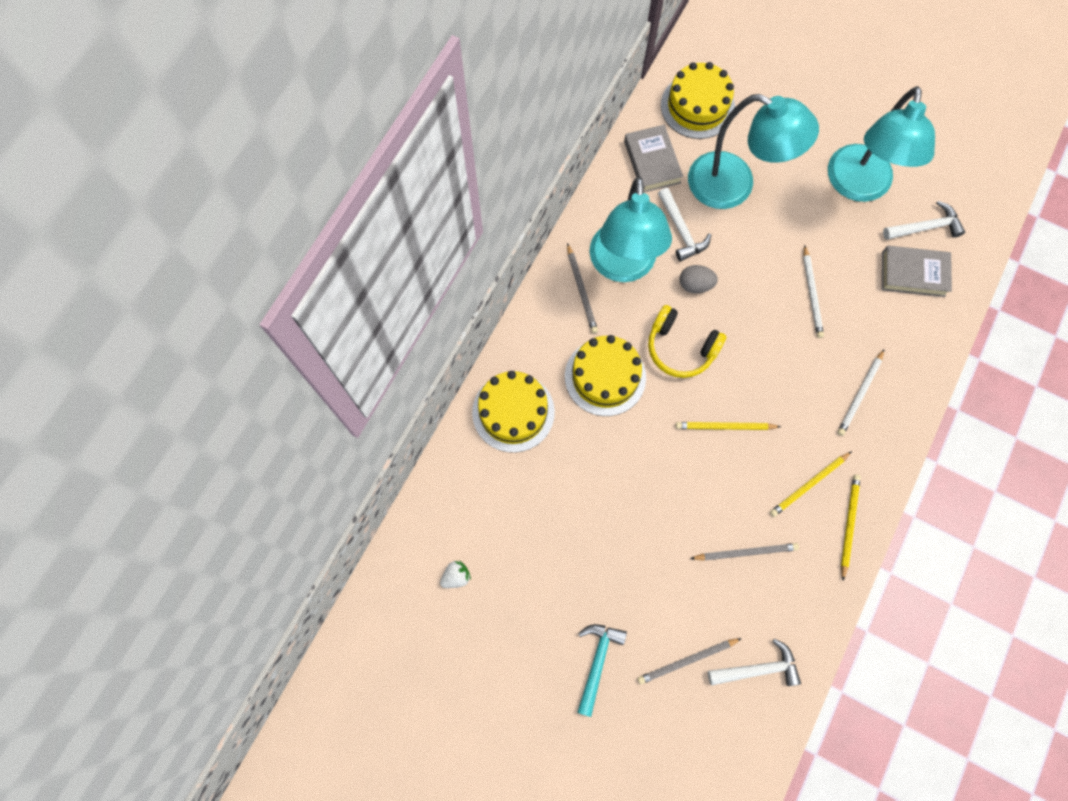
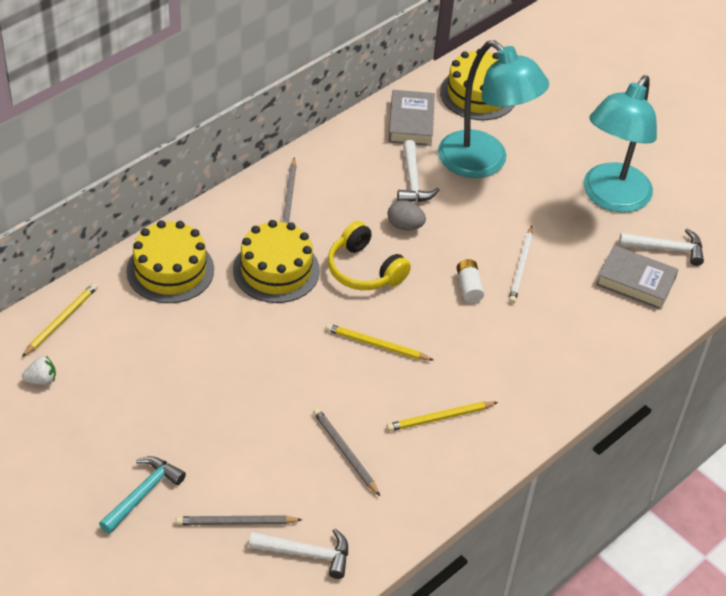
camera: 15 degrees right, 25 degrees down
(623, 266) = (340, 191): turquoise lamp -> none
(745, 552) = (345, 452): grey pencil -> grey pencil turned 135 degrees counterclockwise
(777, 333) = (469, 287): none -> white battery
(848, 525) = (465, 463): yellow pencil -> yellow pencil (61, 320)
(860, 394) = (531, 361): white pencil -> none

